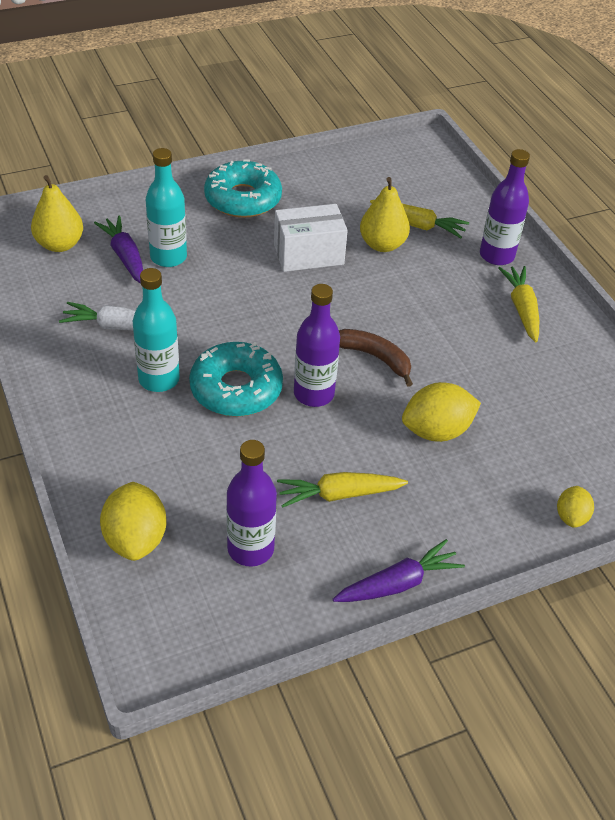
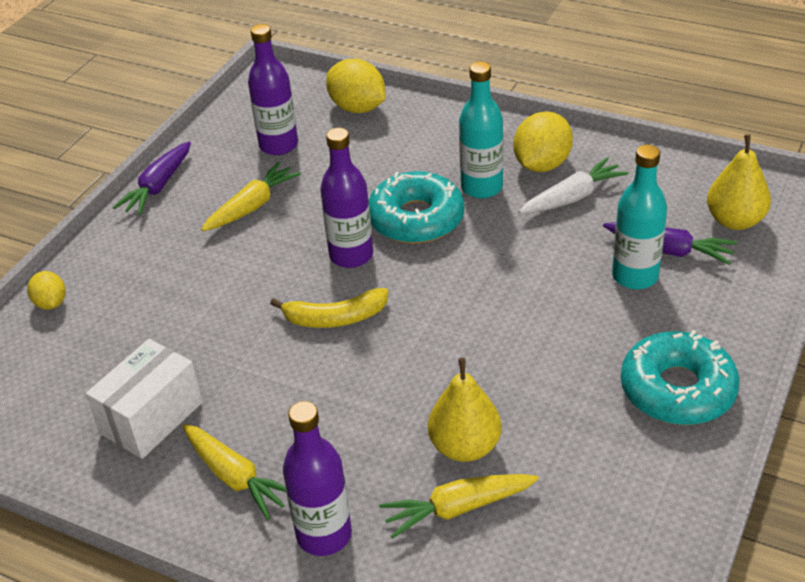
camera: 145 degrees right, 5 degrees down
(308, 254) = (521, 375): white box -> white box (152, 418)
(374, 357) = (335, 318): brown banana -> yellow banana
(436, 431) = (218, 295): yellow lemon -> yellow lemon (542, 165)

